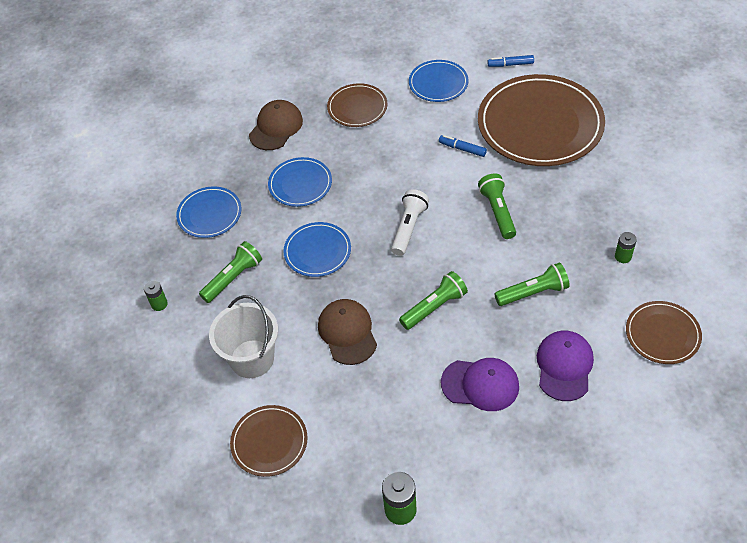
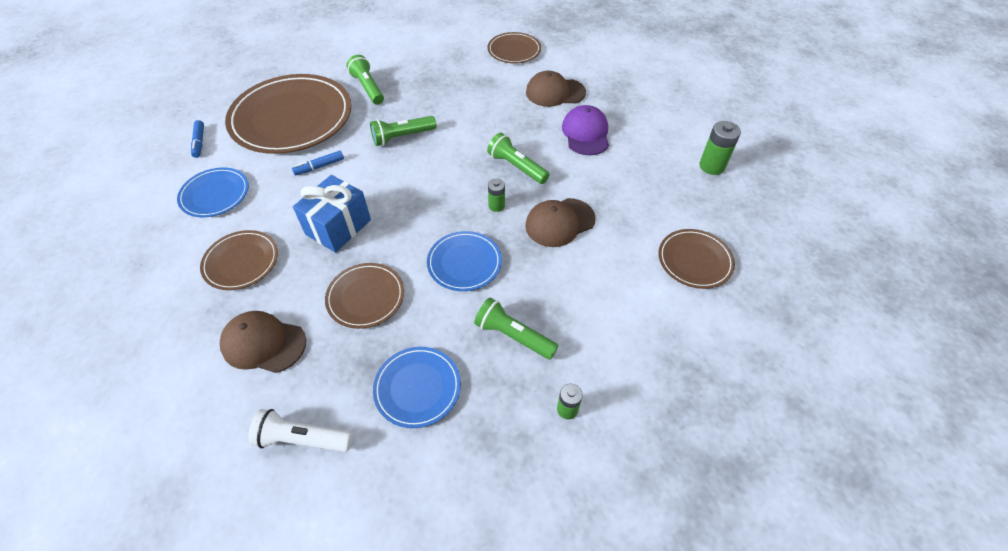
camera: 105 degrees left, 0 degrees up
(252, 359) = (612, 294): white bucket -> none
(300, 184) = (365, 297): blue plate -> brown plate
(381, 165) = (338, 227): none -> blue gift
(408, 228) = (426, 194): white flashlight -> white flashlight (302, 439)
(462, 149) = (319, 167): blue marker -> blue marker turned 45 degrees clockwise
(533, 292) = (489, 111): green flashlight -> green flashlight (368, 88)
(564, 366) = (555, 92): purple cap -> brown cap
(623, 256) = (445, 68): green battery -> green battery (496, 206)

